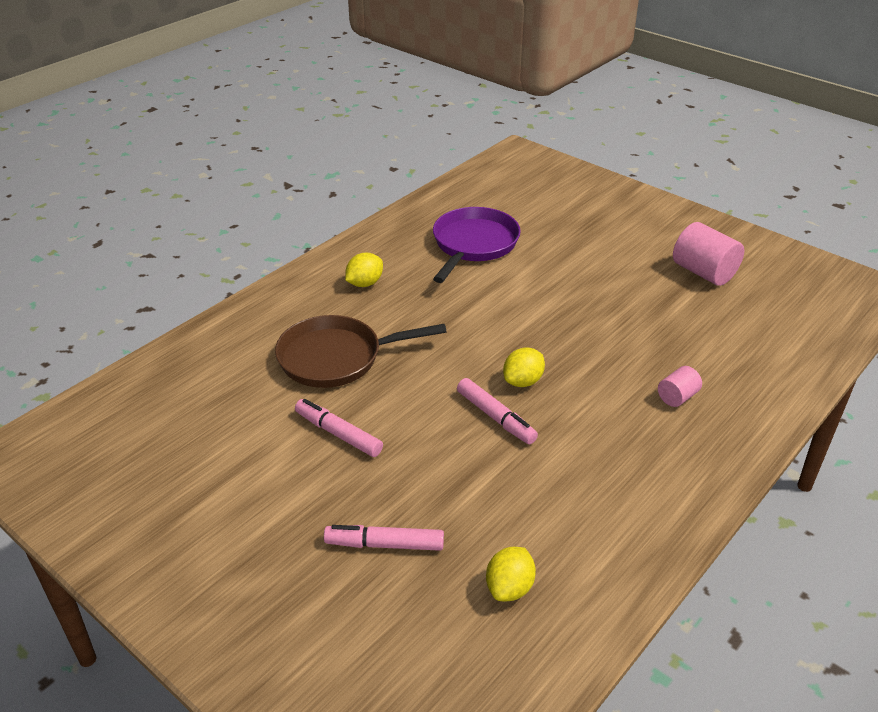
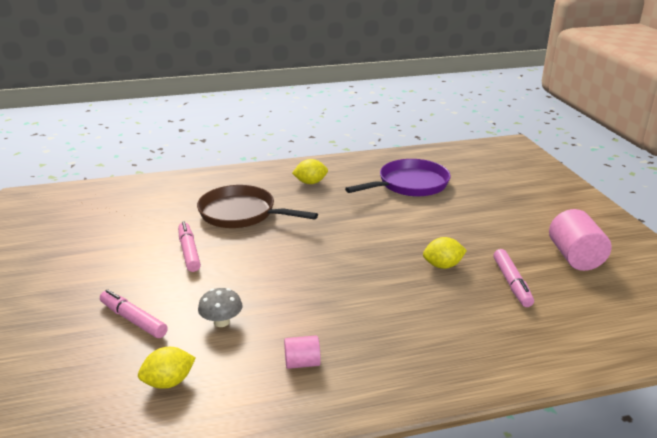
camera: 35 degrees right, 10 degrees down
(479, 497) = (221, 322): none -> grey mushroom
(496, 417) = (294, 283): pink marker -> pink marker (511, 283)
(523, 381) = (340, 270): yellow lemon -> yellow lemon (443, 266)
(677, 397) = (445, 326): pink cylinder -> pink cylinder (302, 363)

